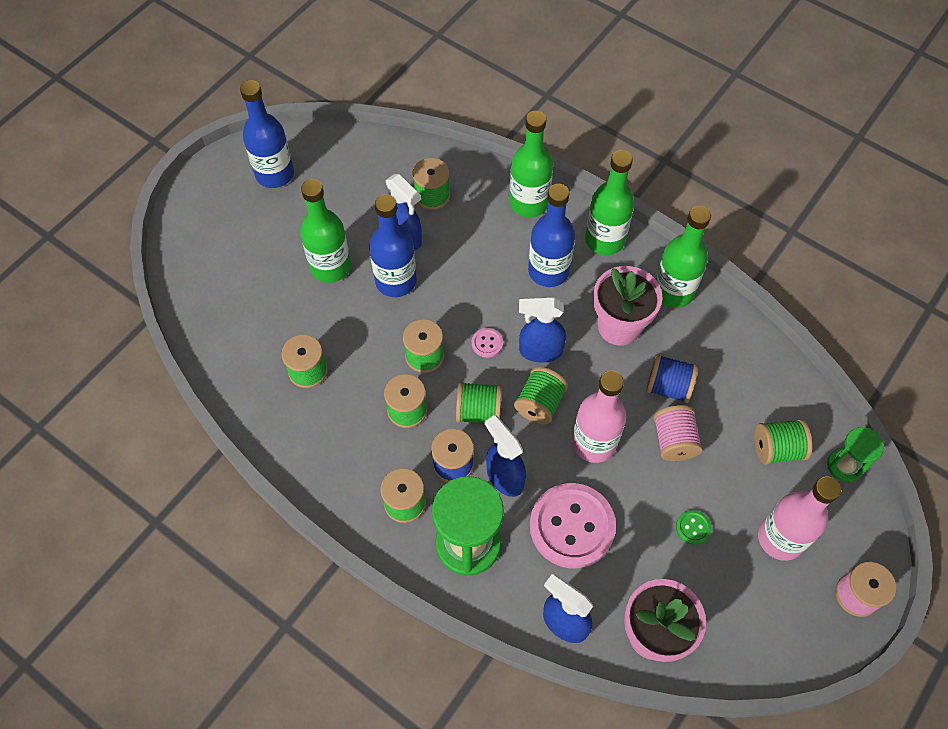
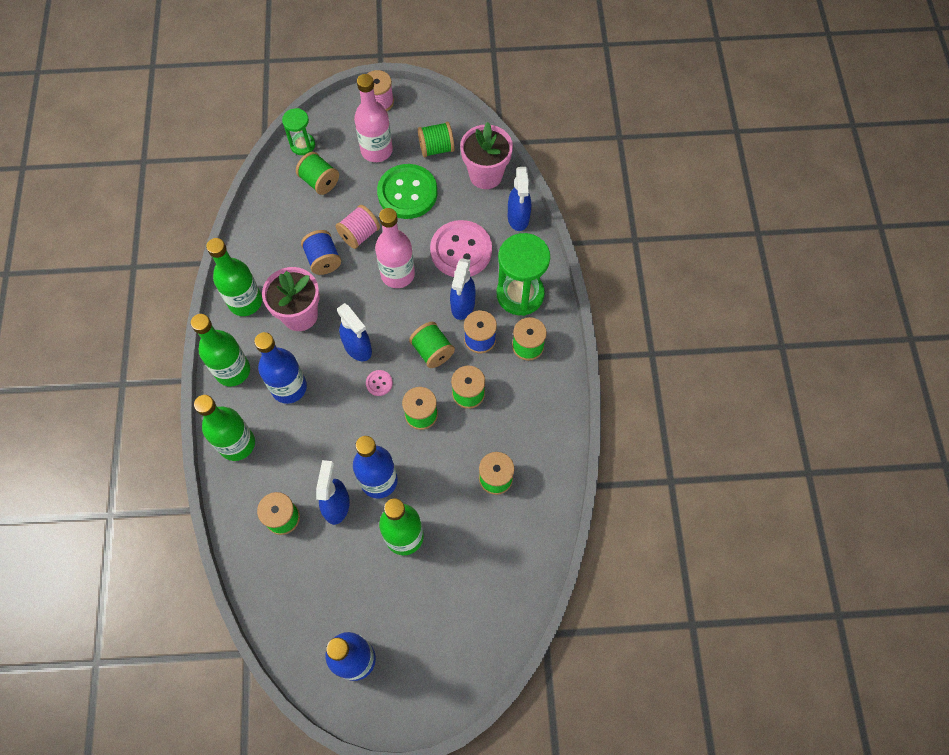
camera: 130 degrees left, 5 degrees up
(539, 404) = (397, 321): green spool -> green spool (436, 148)
(693, 528) = (407, 193): green button -> green button, size x2.46

